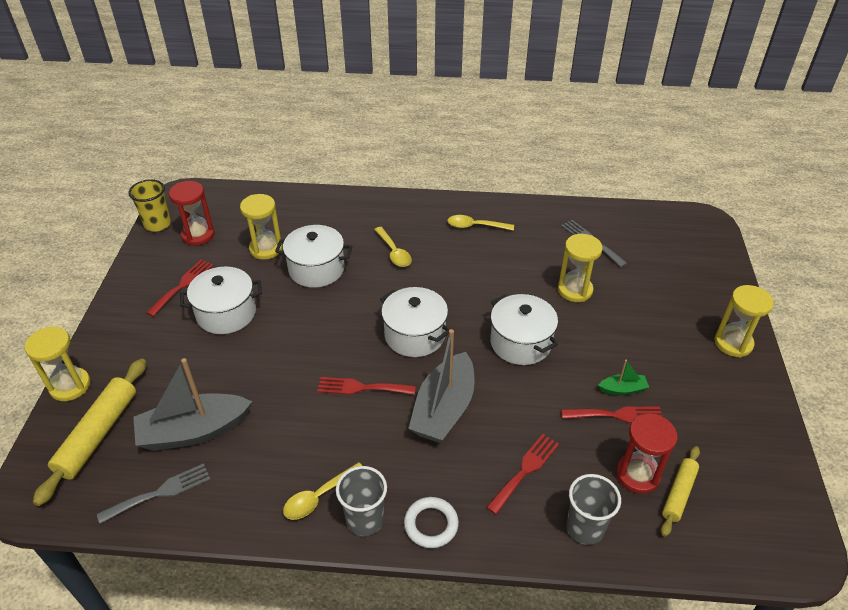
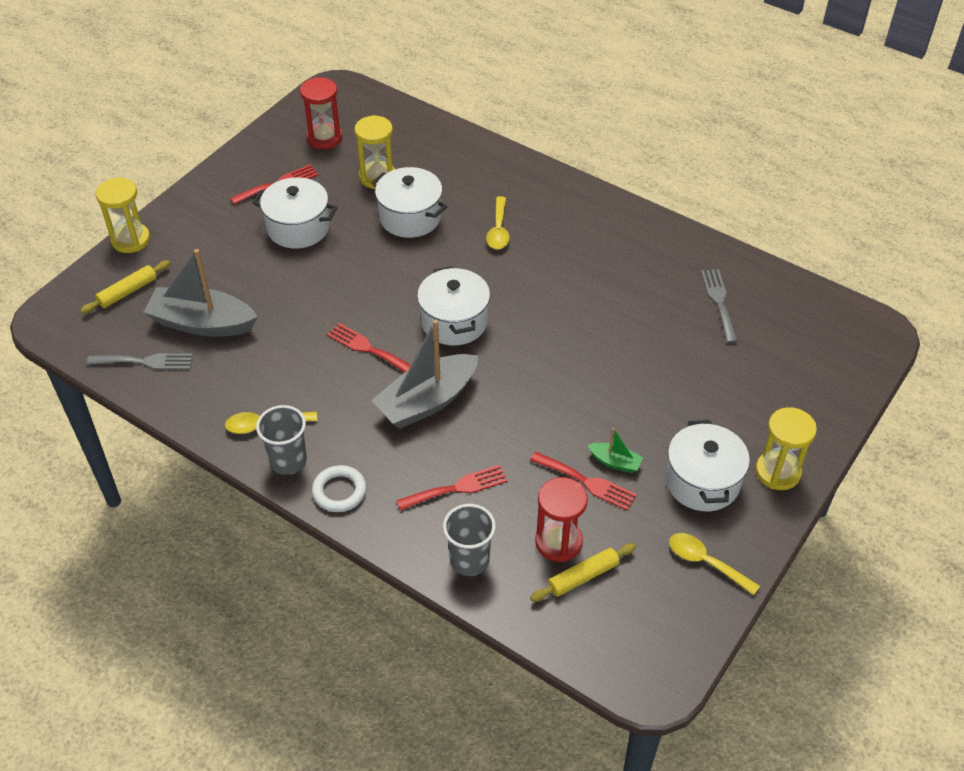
camera: 30 degrees right, 5 degrees up
(98, 434) = (128, 292): yellow rolling pin -> yellow rolling pin, size x0.59
(157, 224) = (295, 112): yellow cup -> none
(475, 226) = (605, 235): yellow spoon -> yellow spoon (706, 562)
(520, 342) = (551, 373): white pot -> white pot (702, 481)
(575, 290) = (654, 345): yellow hourglass -> none

